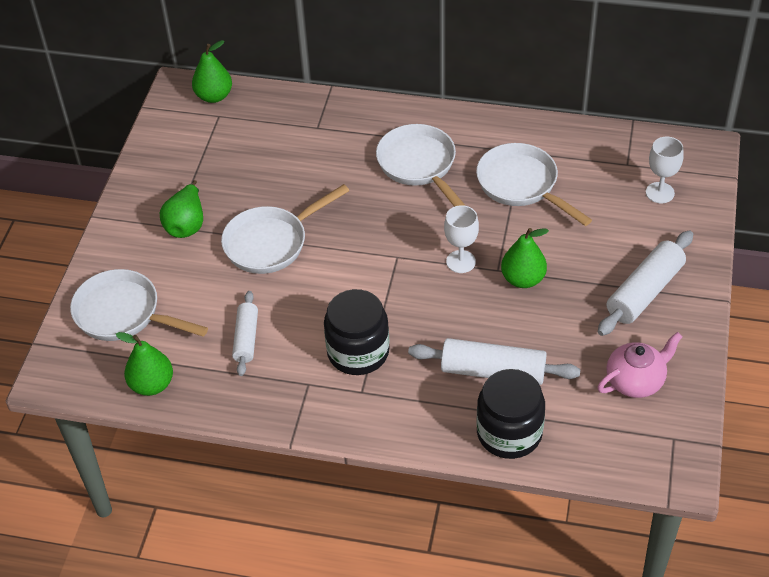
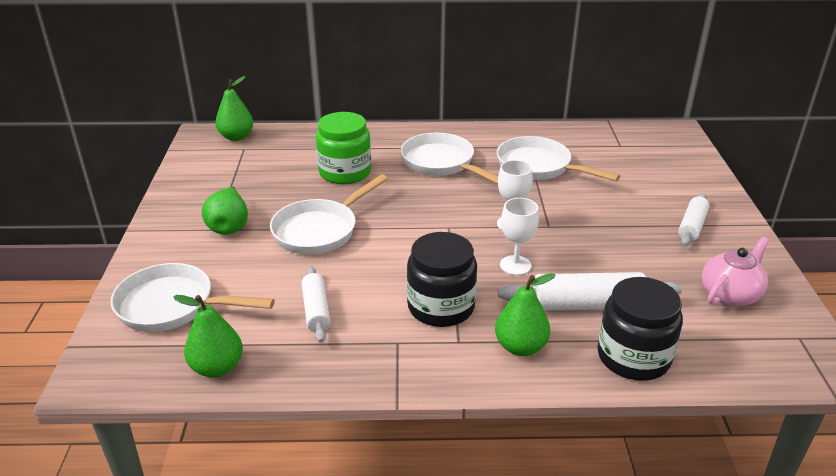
camera: 15 degrees left, 15 degrees down
(315, 165) = (345, 172): none -> green jar
(523, 279) = (576, 230): green pear -> green pear (520, 347)
(644, 292) = (692, 226): white rolling pin -> white rolling pin, size x0.63
(660, 193) = (659, 160): white goblet -> white goblet (515, 265)

